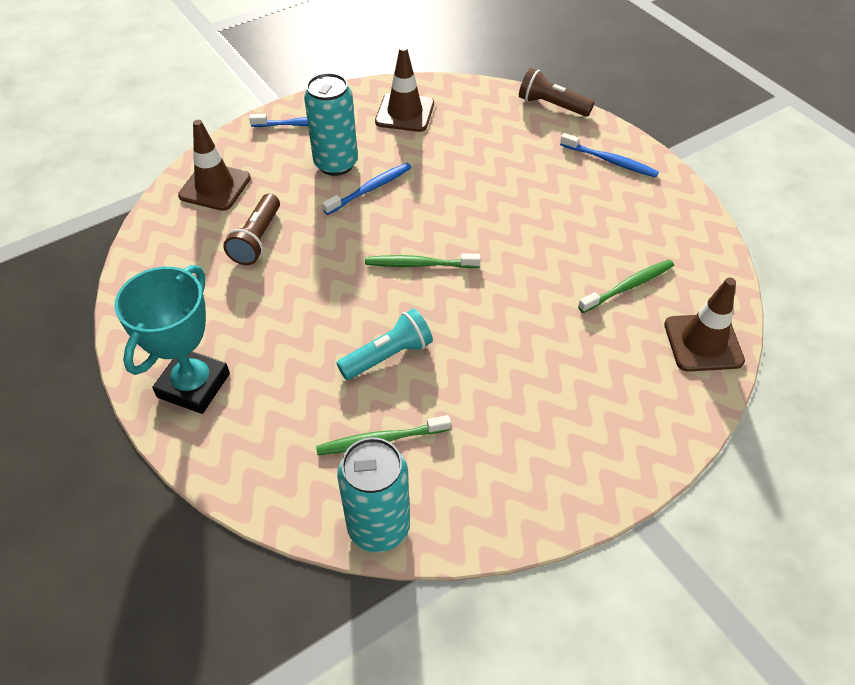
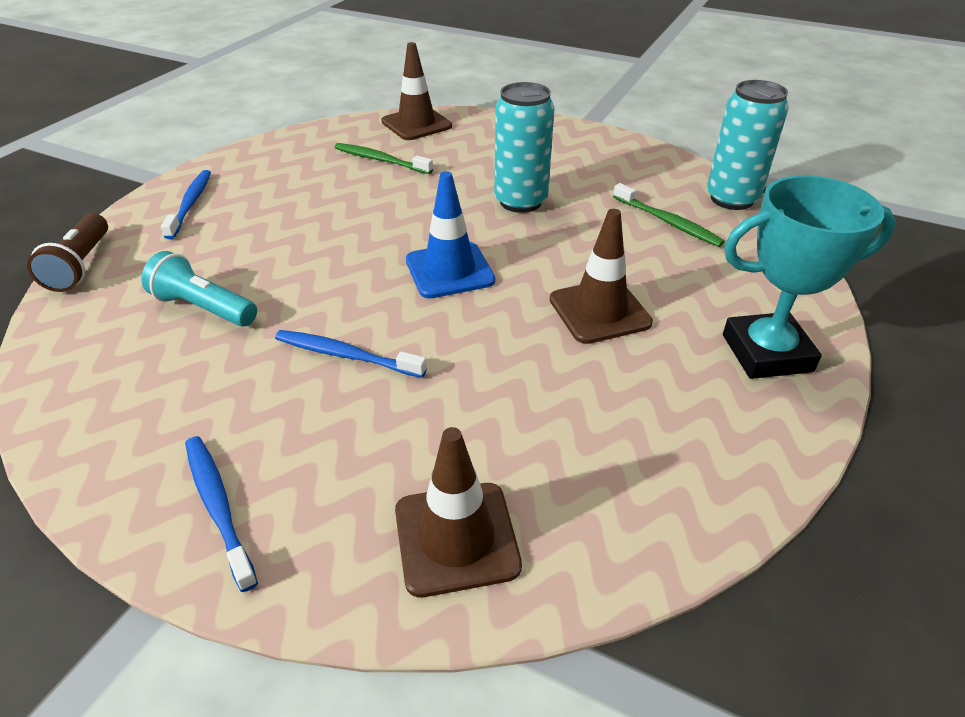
camera: 120 degrees left, 10 degrees down
(257, 239) = (524, 418): brown flashlight -> none
(336, 164) = (309, 413): turquoise can -> turquoise can (520, 201)
(388, 356) = (584, 248): turquoise flashlight -> turquoise flashlight (204, 308)
(405, 113) = (138, 392): brown traffic cone -> brown traffic cone (599, 311)
(419, 264) = (449, 270): green toothbrush -> blue traffic cone

